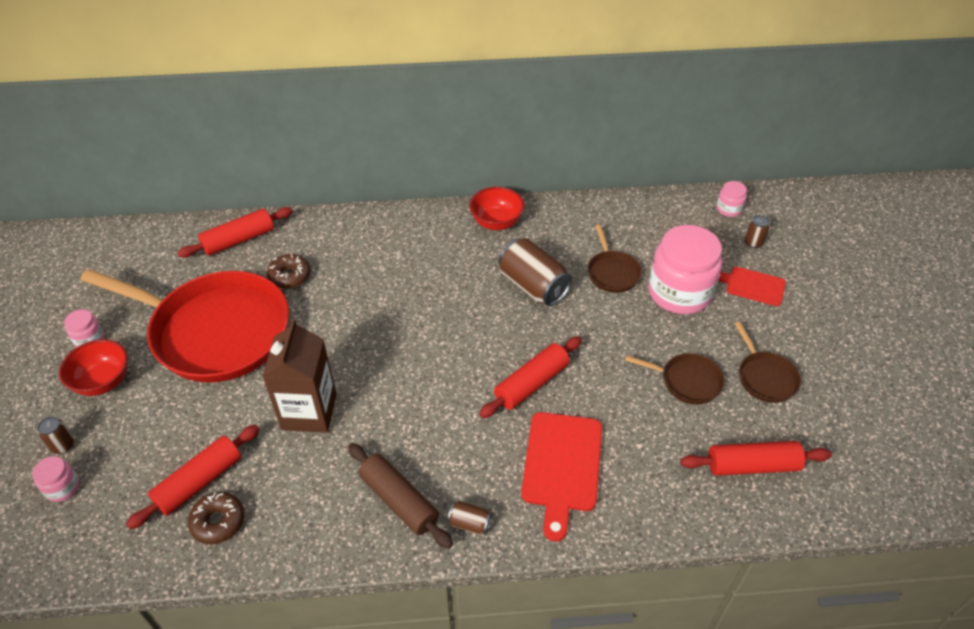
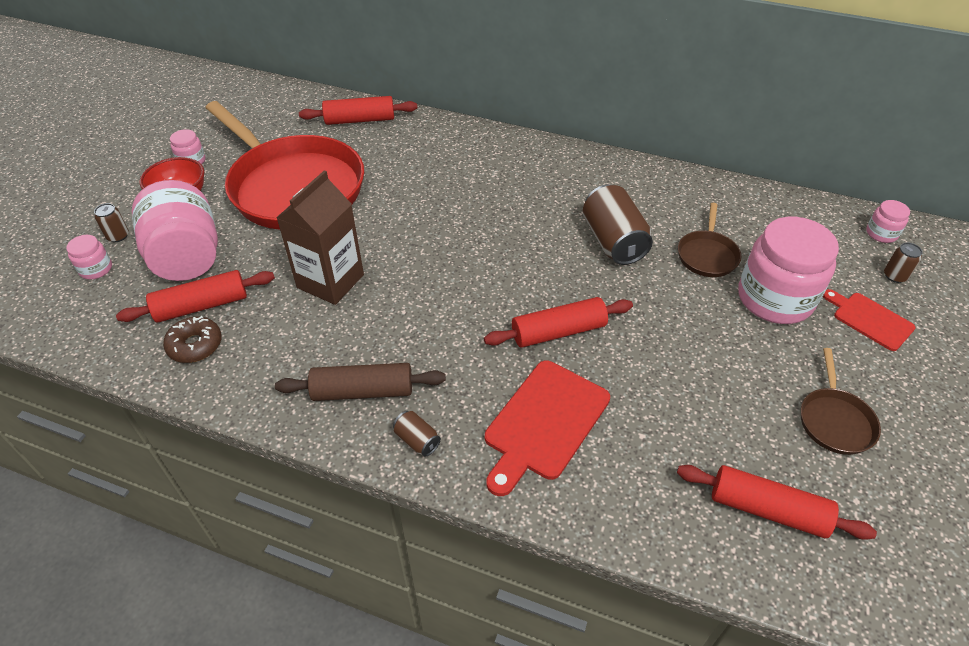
camera: 25 degrees right, 0 degrees up
(152, 440) = (187, 257): none -> pink jar
(289, 276) = (385, 162): brown donut -> none
(399, 500) = (363, 391): brown rolling pin -> brown rolling pin turned 75 degrees counterclockwise
(496, 222) = (609, 173): red bowl -> none
(687, 381) = (735, 391): brown pan -> none

